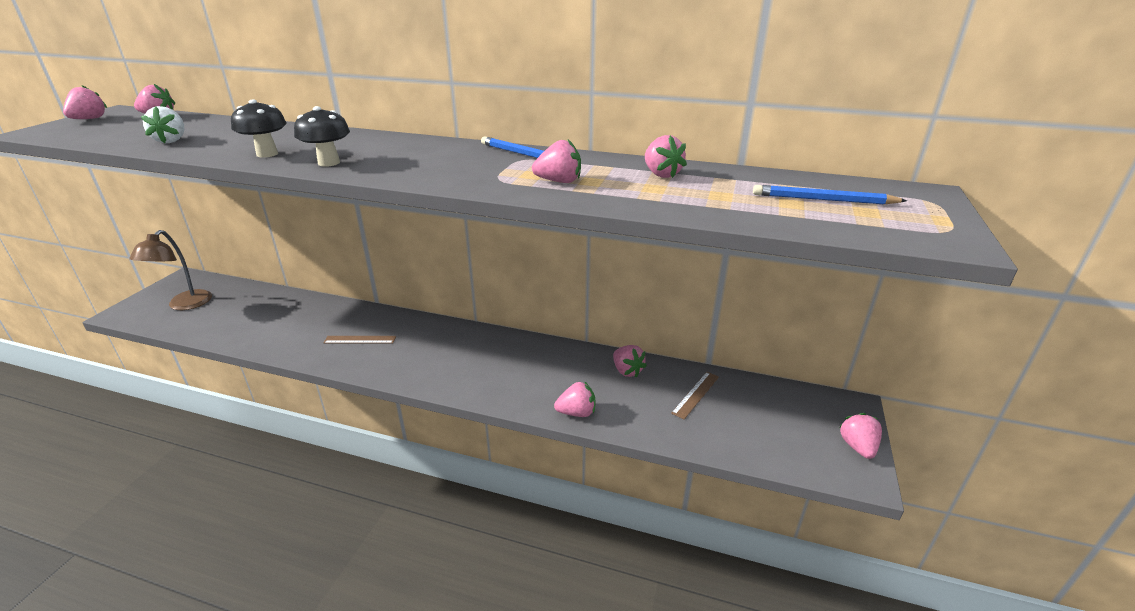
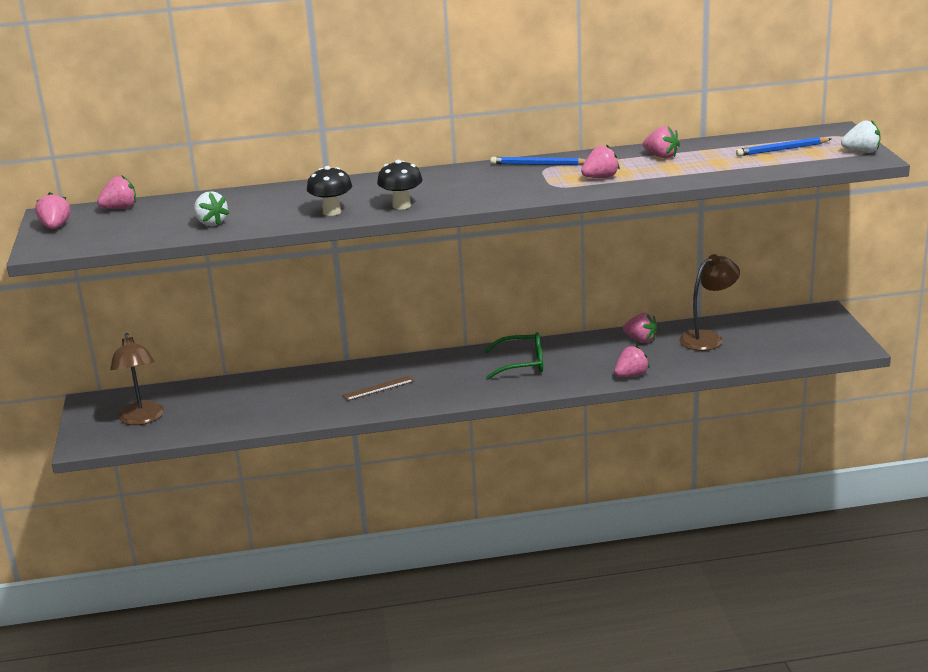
camera: 25 degrees left, 5 degrees down
(496, 358) = (522, 363): none -> green glasses
(696, 394) = (708, 338): brown ruler -> brown lamp
(857, 447) = (842, 333): pink strawberry -> none
(943, 229) = (861, 152): none -> white strawberry

